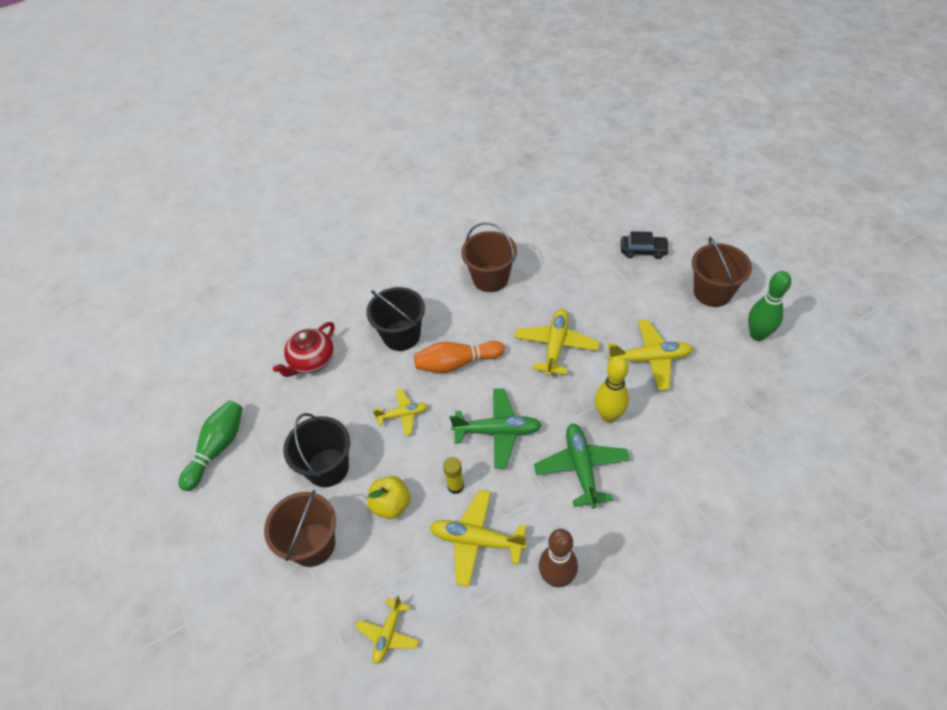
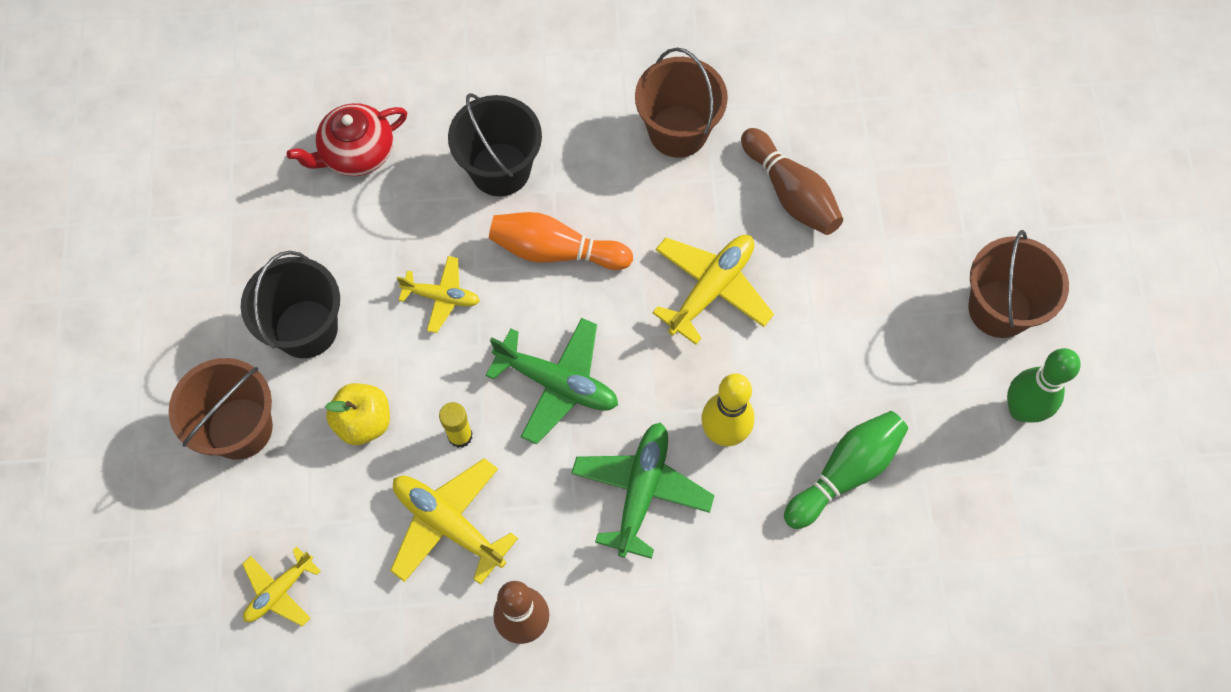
camera: 20 degrees right, 15 degrees up
(217, 448) = (176, 232): green bowling pin -> green bowling pin (845, 473)
(569, 283) = (790, 193): none -> brown bowling pin
(643, 250) = (938, 187): black car -> none
(649, 359) = (835, 373): yellow plane -> none

